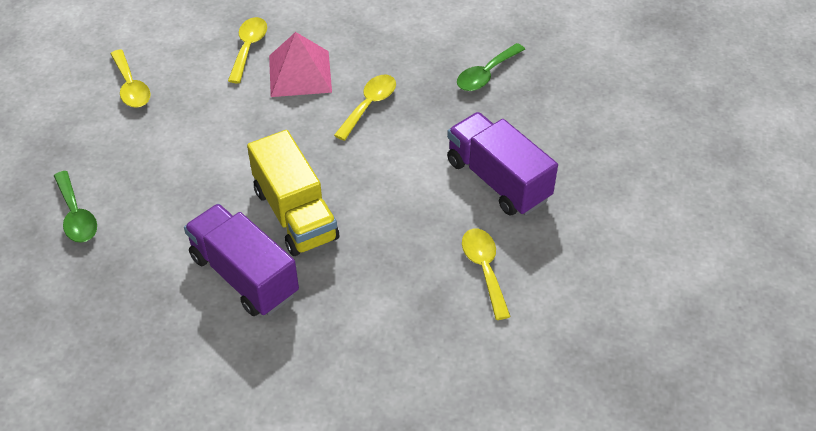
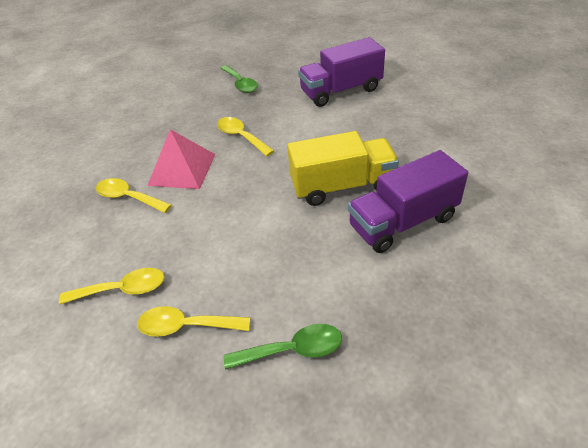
camera: 70 degrees left, 5 degrees down
(484, 269) = (418, 105): yellow spoon -> yellow spoon (186, 326)

